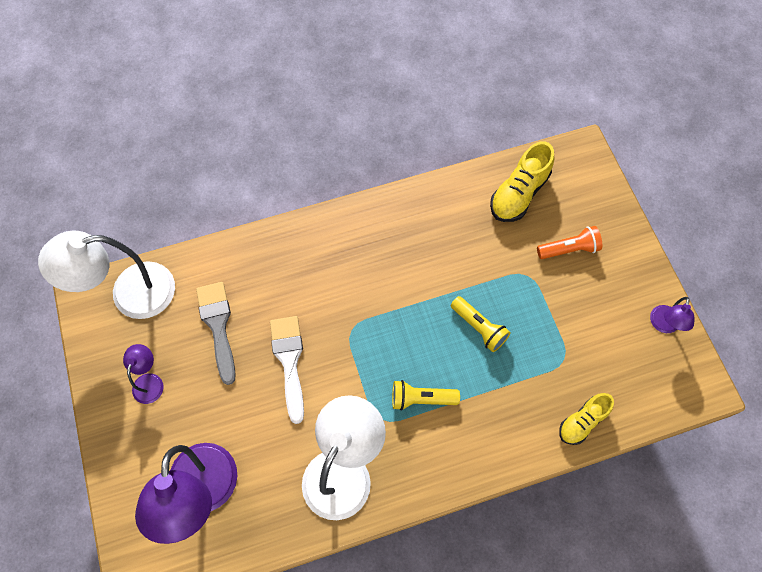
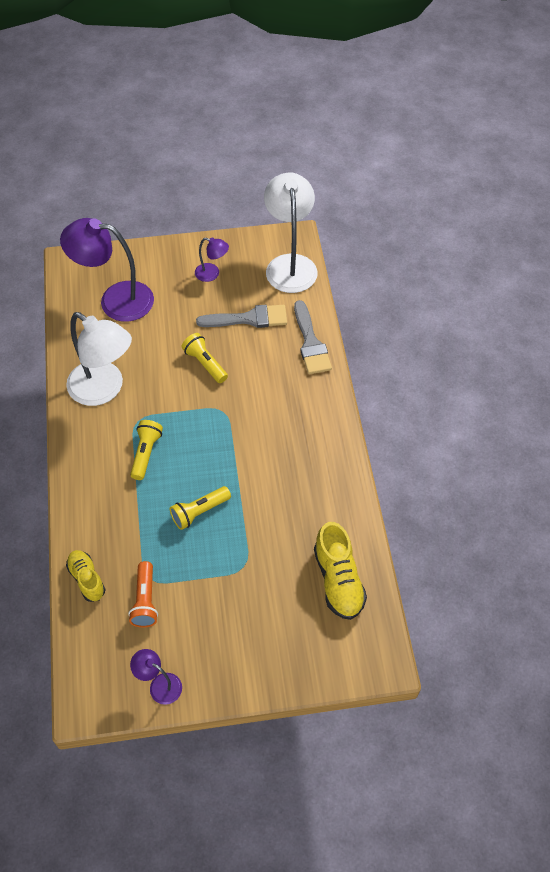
camera: 100 degrees right, 10 degrees down
(246, 255) = (310, 343): none -> grey brush
(289, 361) = (205, 363): white brush -> yellow flashlight
(519, 194) = (338, 580): yellow shoe -> yellow shoe turned 150 degrees counterclockwise
(569, 249) = (264, 614): orange flashlight -> orange flashlight (145, 600)

